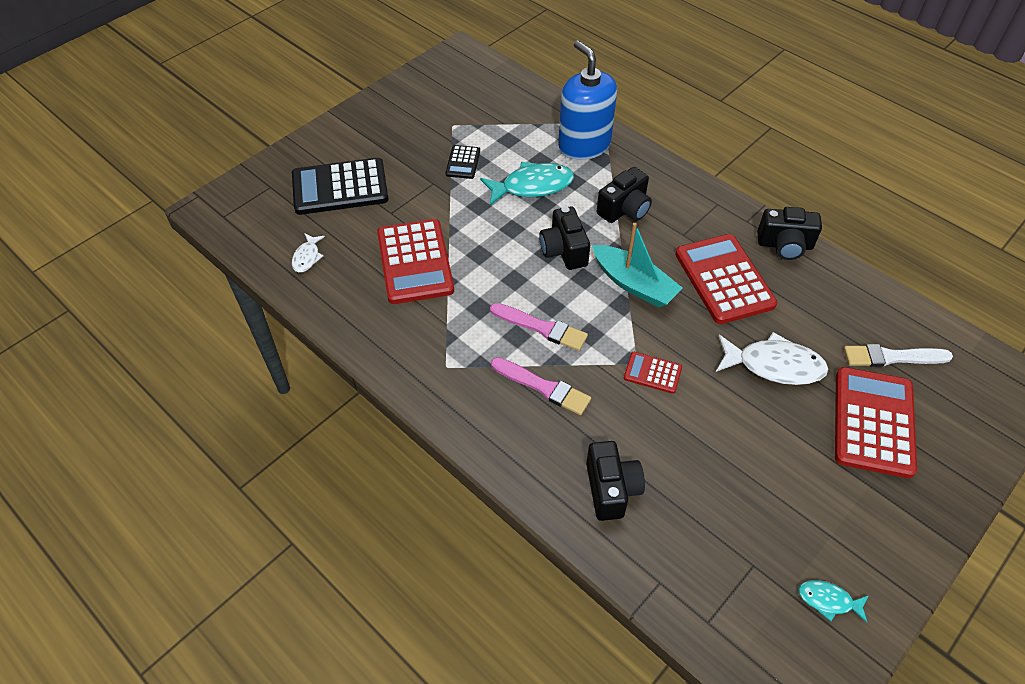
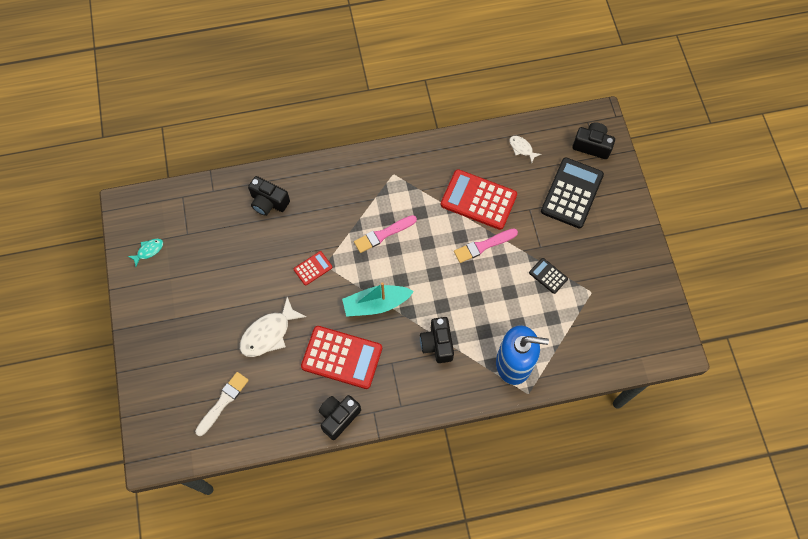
camera: 125 degrees right, 15 degrees up
(532, 186) = (496, 303): turquoise fish -> none
(543, 387) = (346, 210): pink brush -> pink brush (483, 246)
(564, 250) = (429, 284): black camera -> black camera (592, 145)
(873, 422) = (200, 353): red calculator -> none

